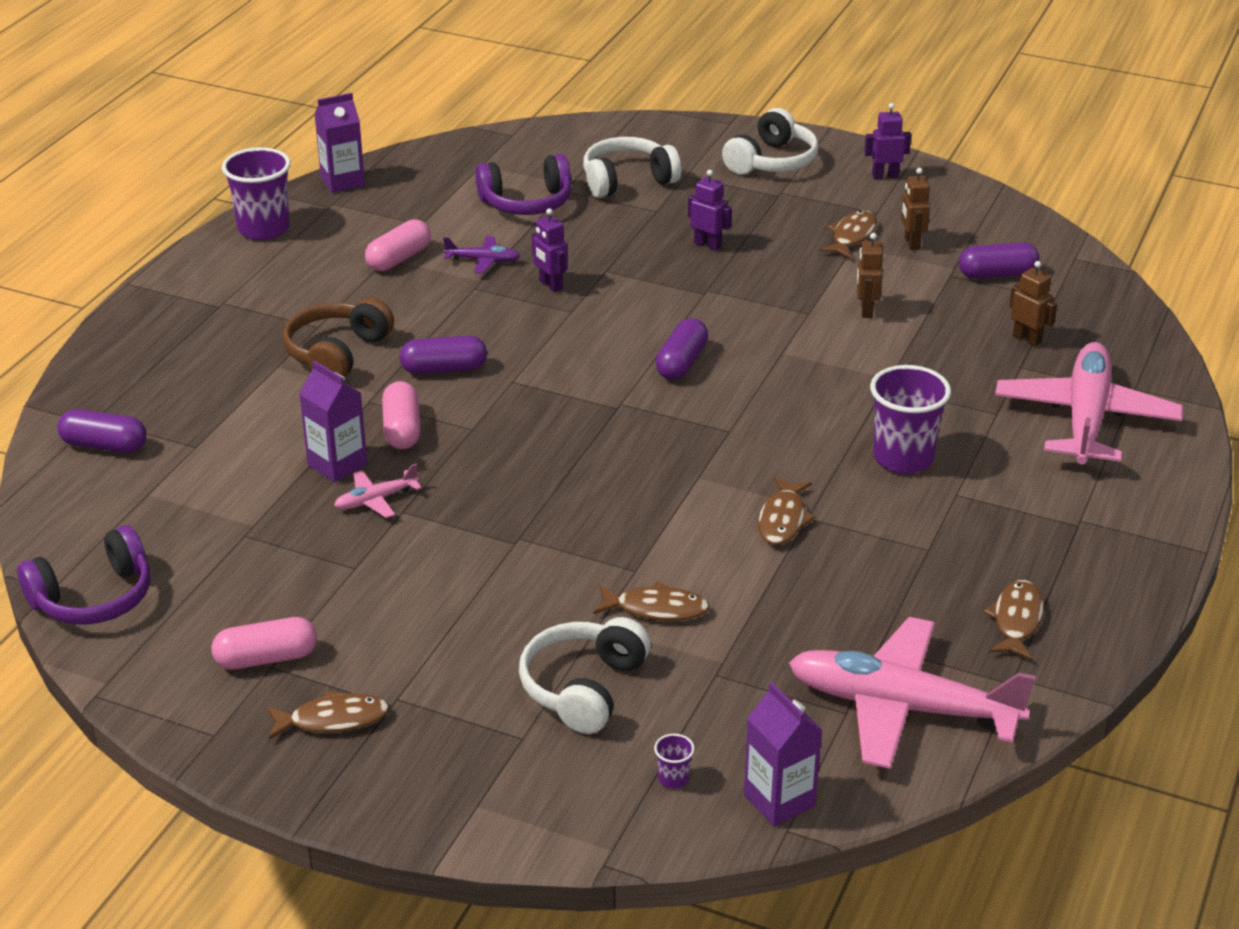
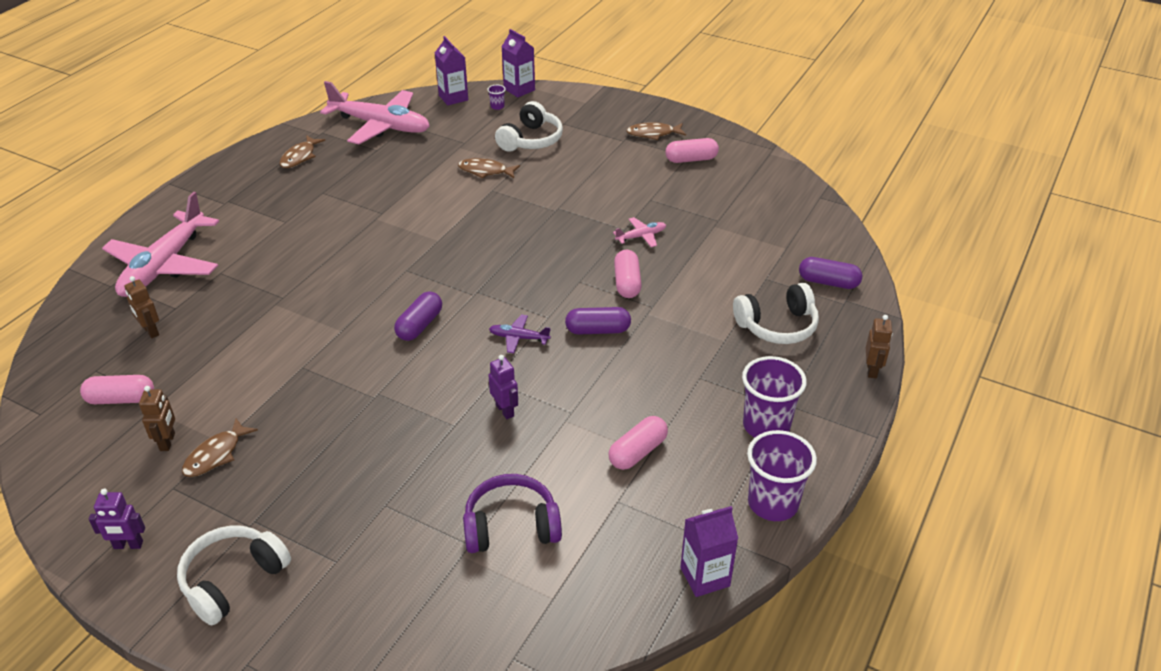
camera: 175 degrees left, 5 degrees up
(94, 598) = (793, 191): purple headphones -> none
(337, 353) = (680, 349): brown headphones -> none
(337, 464) = (668, 260): purple carton -> purple carton (519, 89)
(483, 261) = (561, 444): purple plane -> purple plane (519, 338)
(627, 181) = (400, 556): white headphones -> white headphones (777, 326)
(707, 245) = (352, 452): purple robot -> none
(783, 520) = (397, 212): brown fish -> none
(866, 310) = (255, 366): brown robot -> brown robot (872, 370)
(903, 458) = (303, 245): purple cup -> purple cup (766, 426)
(997, 274) = (121, 399): purple capsule -> pink capsule

